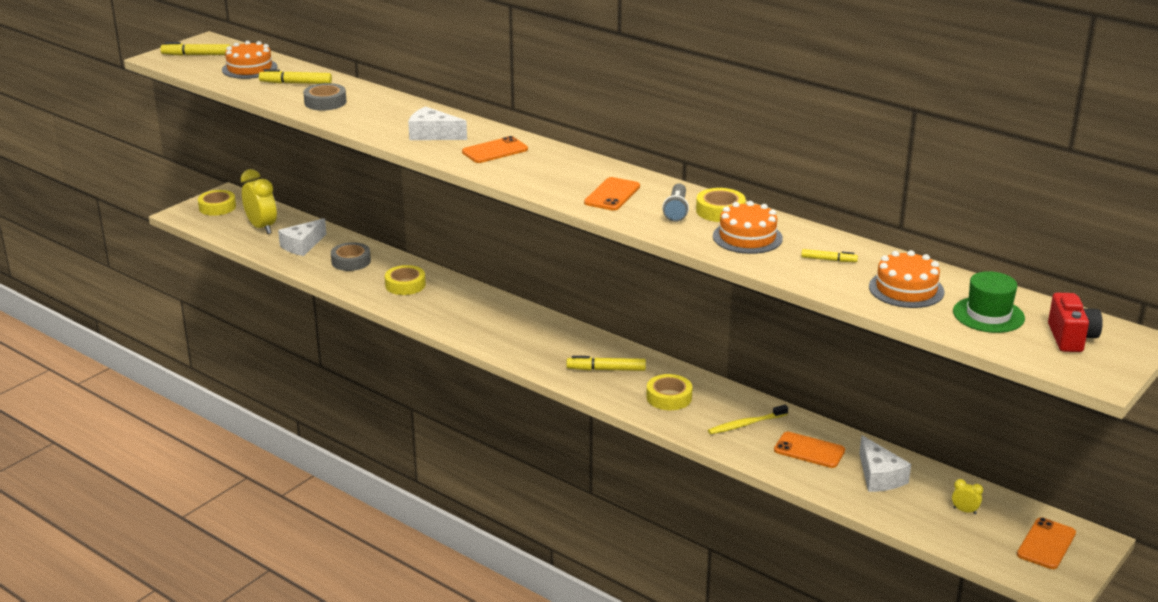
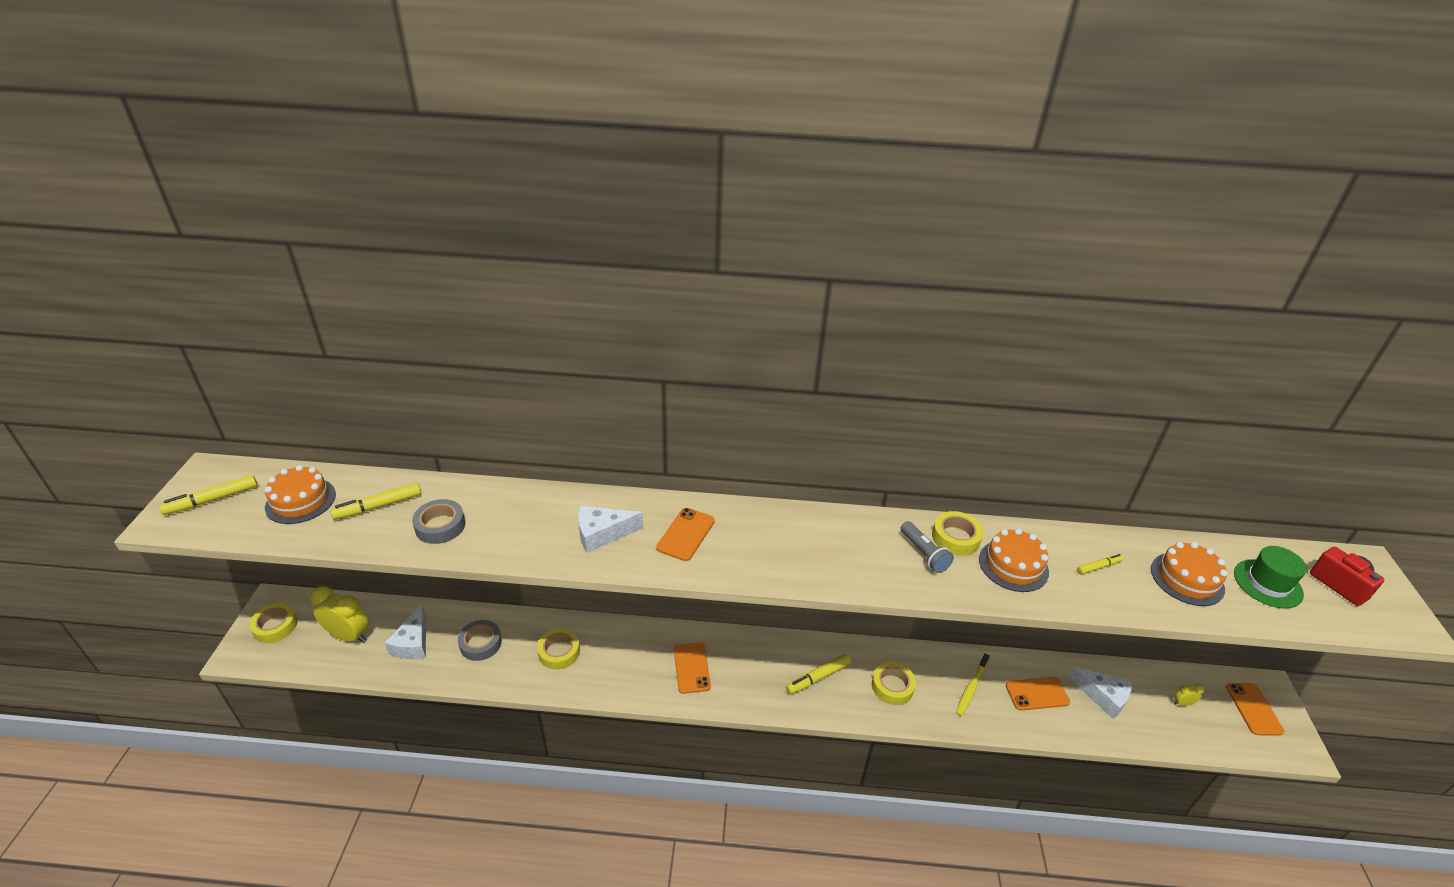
camera: 35 degrees left, 10 degrees up
(612, 195) = (851, 555): orange phone -> orange phone (691, 668)

